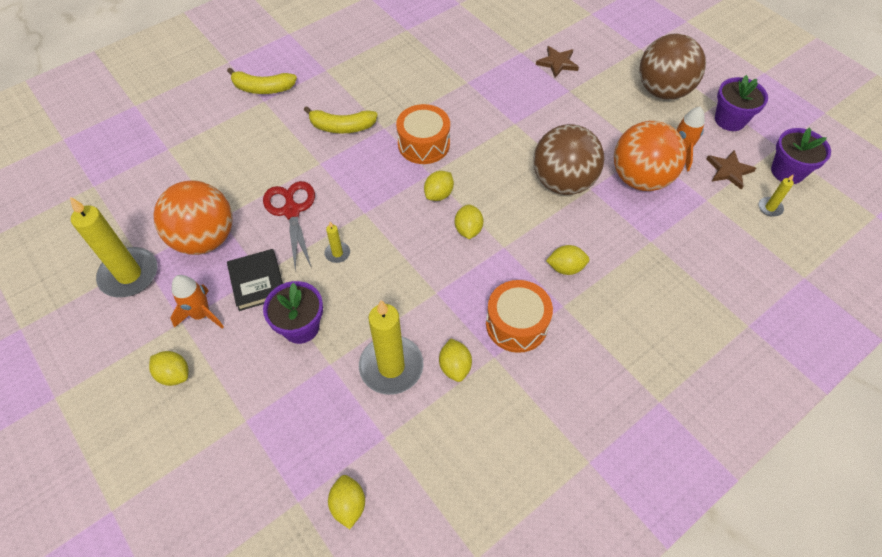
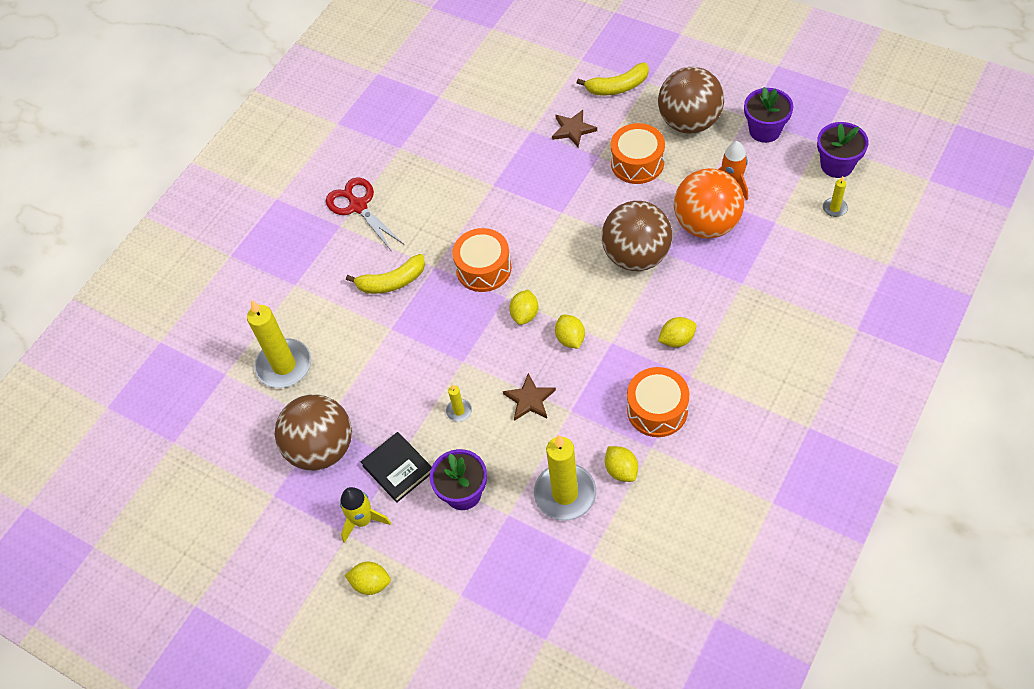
camera: 15 degrees left, 0 degrees up
(129, 275) = (269, 513): yellow candle -> yellow candle (284, 366)
(201, 314) = (363, 520): orange rocket -> yellow rocket
(205, 239) = (321, 449): orange ball -> brown ball
(263, 88) = (286, 271): yellow banana -> yellow banana (618, 87)
(292, 211) = (391, 387): red scissors -> red scissors (358, 206)
(348, 505) = (589, 623): yellow lemon -> none
(600, 107) = (637, 163): none -> orange drum
(728, 171) = (784, 185): brown star -> brown star (529, 399)

